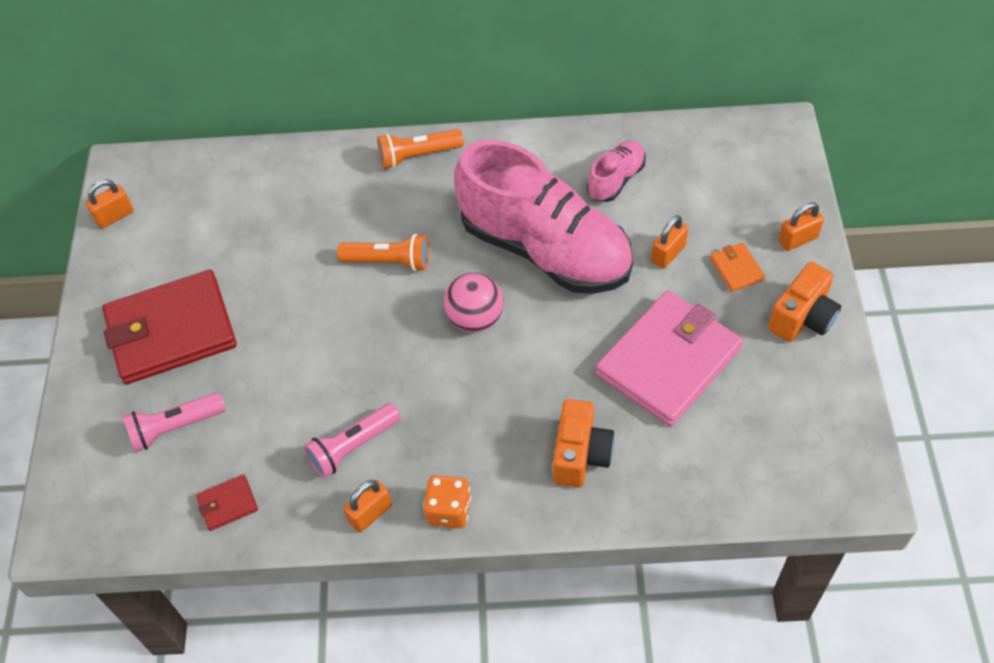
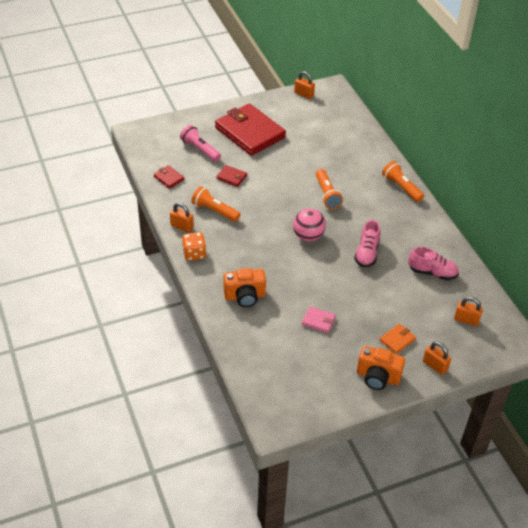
camera: 65 degrees right, 10 degrees down
(277, 394) = (231, 177): none -> red wallet
(352, 446) = (215, 211): pink flashlight -> orange flashlight
(545, 249) = (367, 253): pink shoe -> pink shoe, size x0.44
(668, 254) = (391, 306): orange padlock -> orange padlock (466, 320)
(668, 361) = (318, 321): pink wallet -> pink wallet, size x0.41

